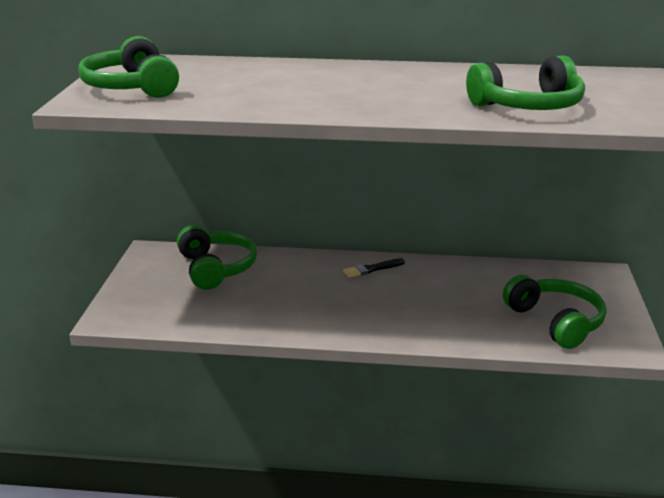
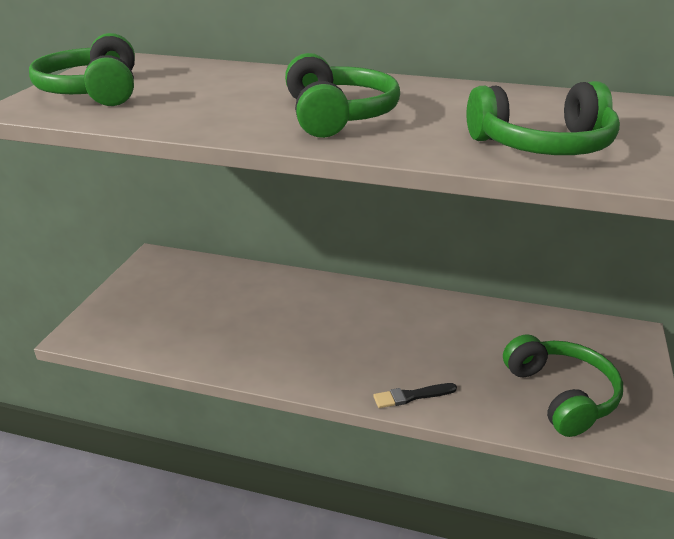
camera: 10 degrees right, 5 degrees up
(216, 268) = (209, 284): green headphones -> green headphones (337, 116)
(372, 269) = (370, 301): black brush -> black brush (412, 396)

